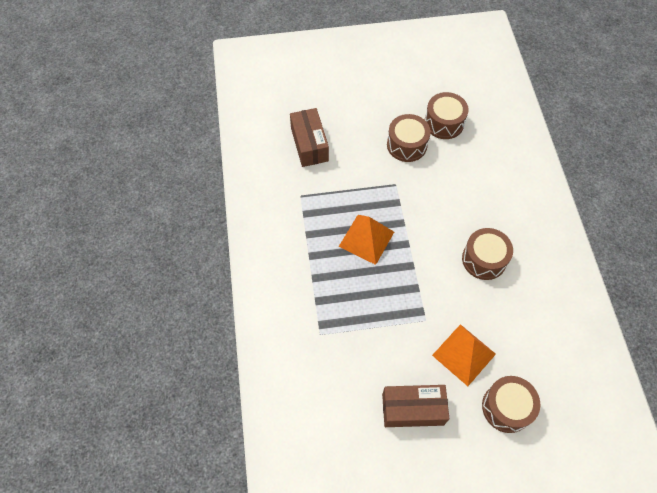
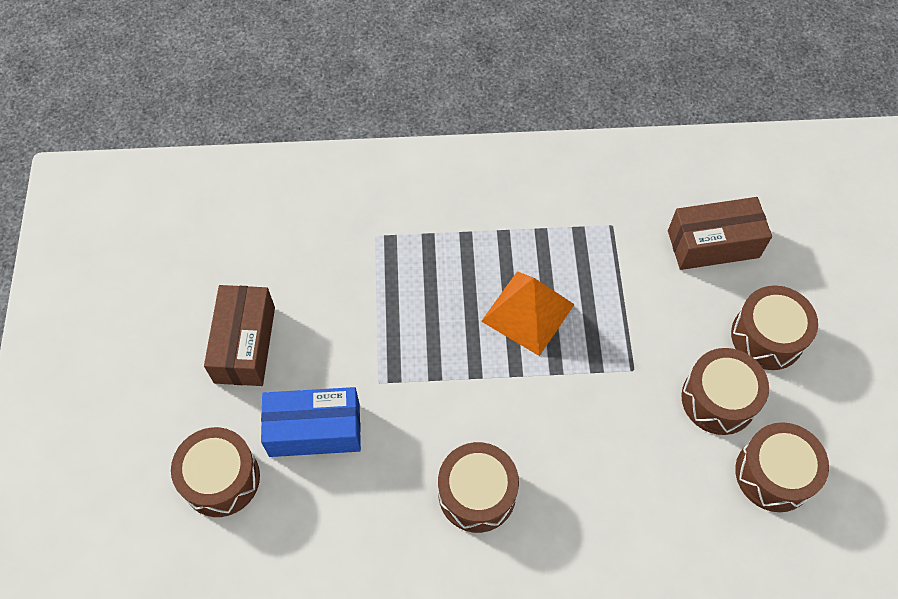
camera: 95 degrees right, 0 degrees up
(366, 122) = (767, 336): none -> brown drum
(464, 354) = (314, 430): orange pyramid -> blue box

